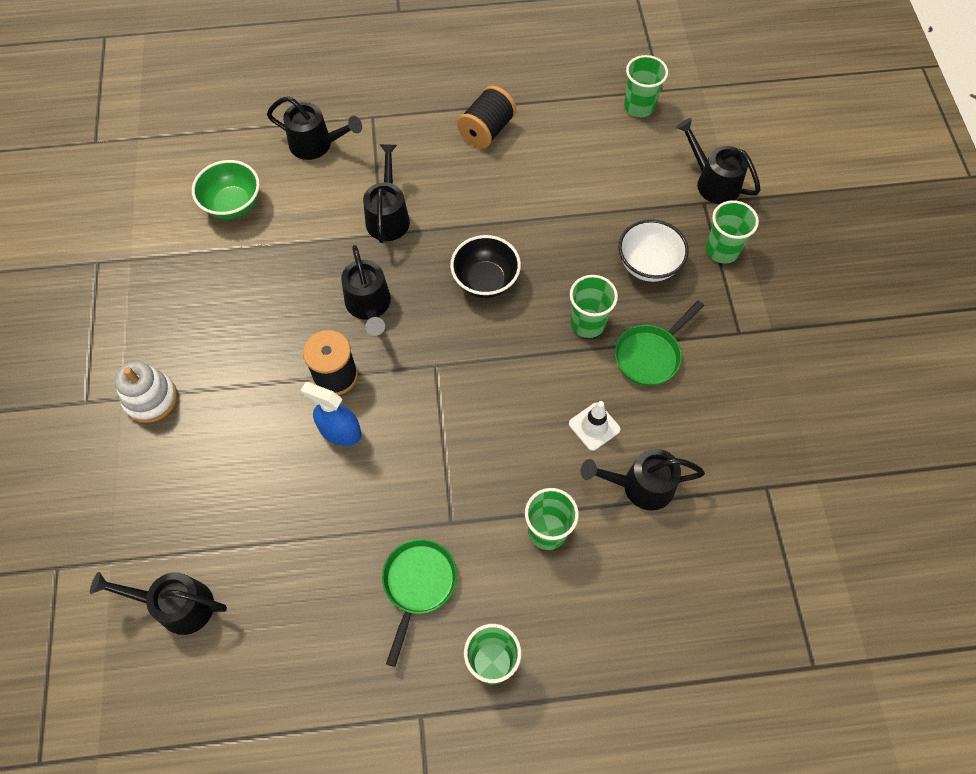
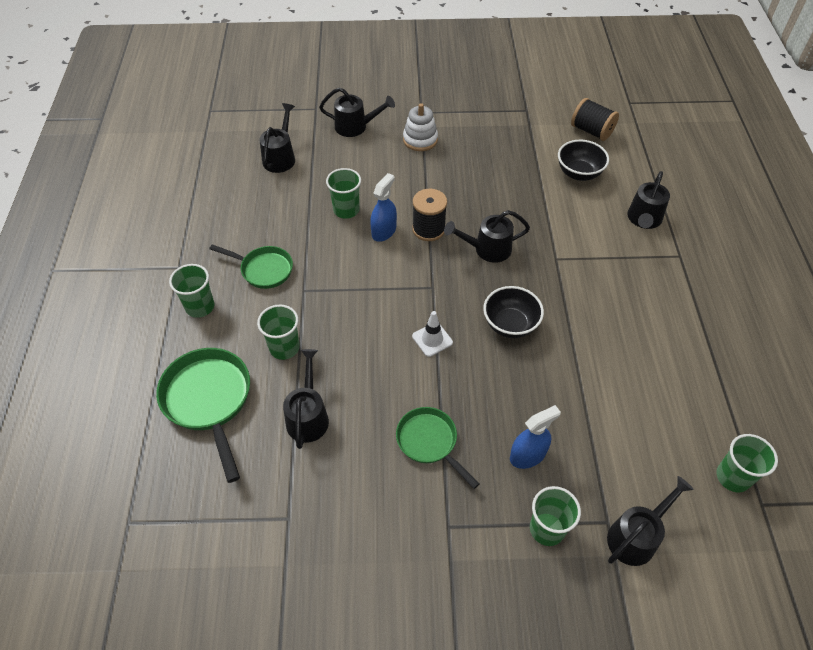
camera: 95 degrees right, 10 degrees down
(233, 205) = (579, 173): green bowl -> black bowl
(388, 215) = (574, 263): black watering can -> black watering can (356, 127)
(486, 130) = (677, 337): black spool -> black spool (591, 131)
(587, 323) = (465, 396): green cup -> green cup (346, 210)
(594, 426) = (366, 389): white traffic cone -> white traffic cone (432, 339)
(638, 611) = (209, 400): none -> green pan
(648, 265) = (527, 455): white bowl -> blue spray bottle

